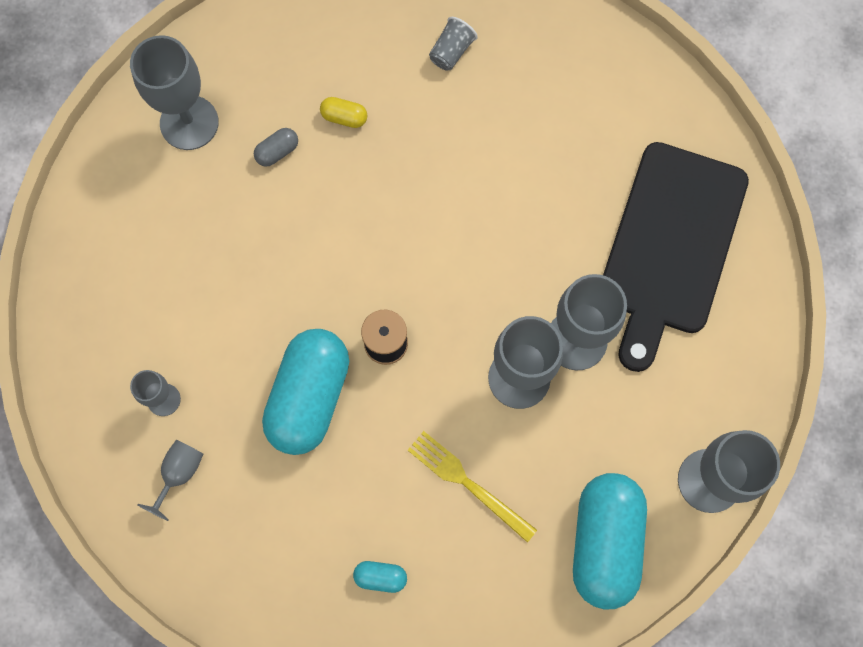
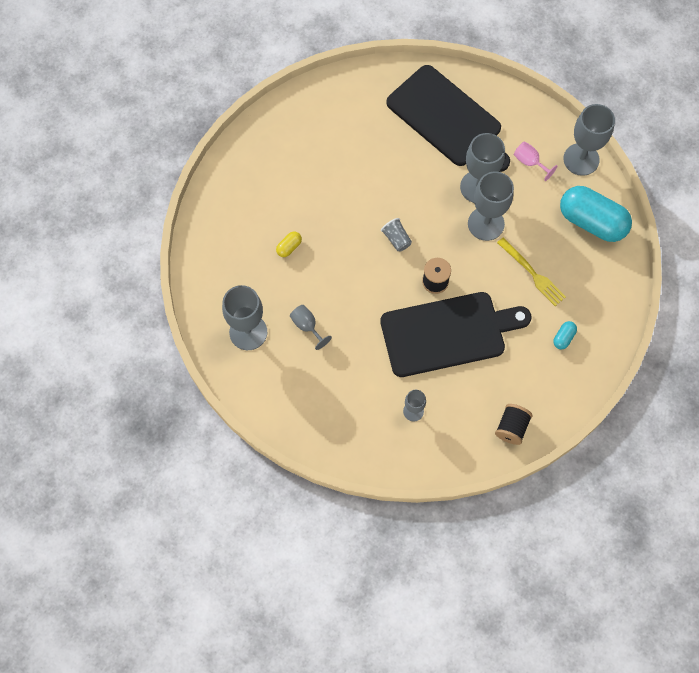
camera: 65 degrees left, 5 degrees down
(179, 473) = (460, 419): grey goblet -> grey goblet (307, 326)
(197, 556) = (511, 427): none -> black spool
(277, 152) = (292, 291): grey capsule -> none
(309, 397) = (448, 333): turquoise capsule -> black cutting board
(451, 52) = (278, 175): grey cup -> grey cup (396, 239)
(468, 483) = (532, 273): yellow fork -> yellow fork turned 105 degrees counterclockwise
(661, 401) = (529, 162): none -> pink goblet

